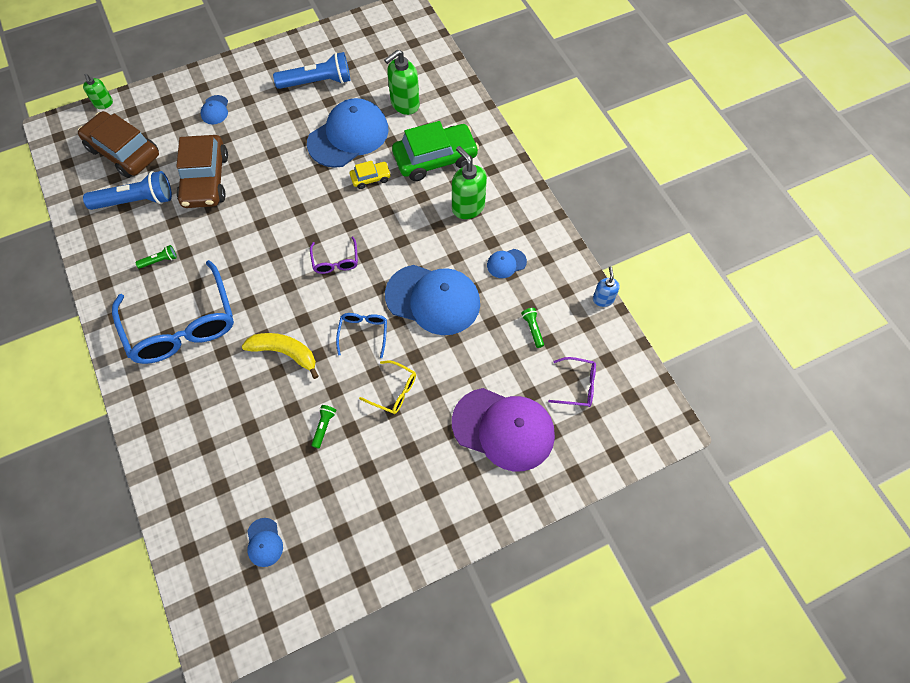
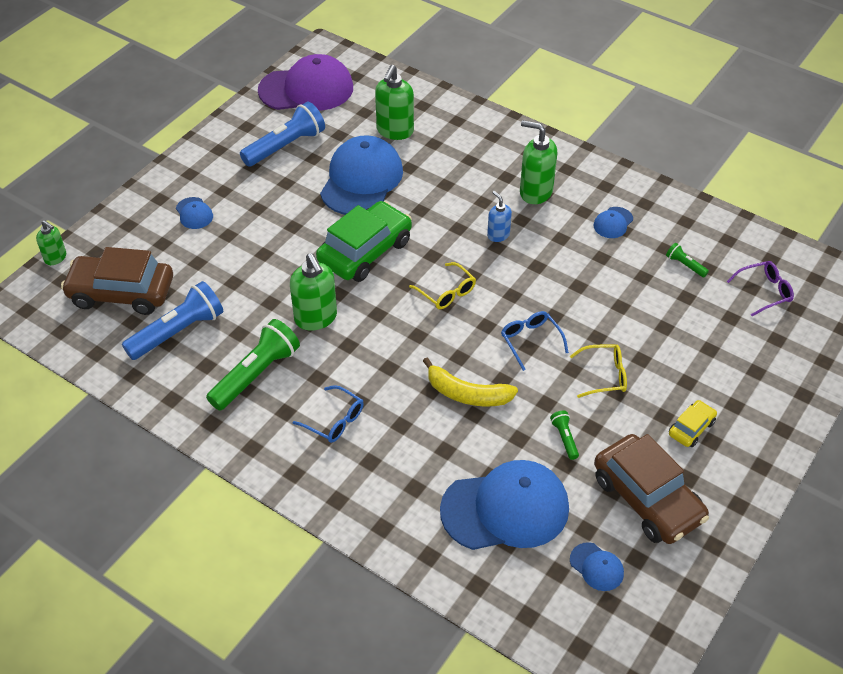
camera: 30 degrees left, 15 degrees down
(159, 261) = (256, 374): green flashlight -> green flashlight, size x2.20
(181, 324) = (334, 420): blue glasses -> blue glasses, size x0.45
(205, 180) = (241, 280): brown car -> brown car (647, 498)
(231, 236) = (316, 318): none -> green soap dispenser
(285, 353) = (467, 394): yellow banana -> yellow banana turned 150 degrees counterclockwise
(335, 261) = (446, 292): purple glasses -> yellow glasses
(370, 178) = (417, 207): yellow car -> yellow car (691, 428)
(433, 299) = (572, 282): blue cap -> blue cap (505, 509)
(435, 159) = (467, 165): green car -> green car (365, 251)
(503, 429) = (732, 357): purple cap -> purple cap (306, 89)
(603, 299) = (724, 214): blue soap dispenser -> blue soap dispenser (498, 235)

